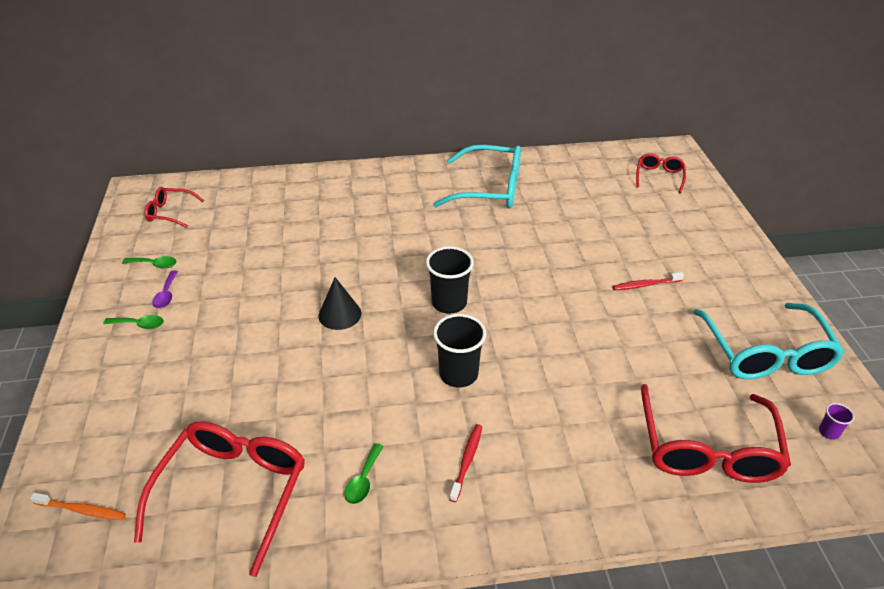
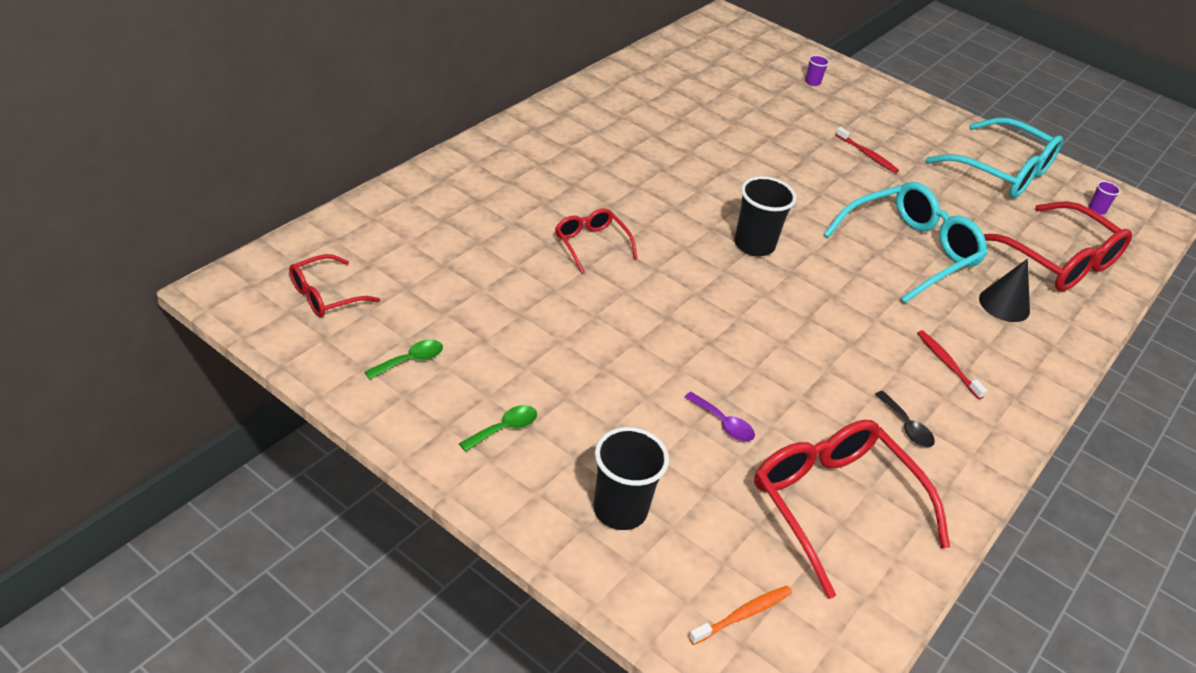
camera: 50 degrees left, 0 degrees up
(166, 295) = (480, 383): purple spoon -> purple spoon (723, 424)
(340, 314) = (681, 305): black cone -> black cone (1004, 304)
(363, 480) = (906, 426): green spoon -> black spoon
(458, 374) = (847, 301): black cup -> black cup (620, 510)
(489, 189) = (630, 118): turquoise glasses -> turquoise glasses (910, 251)
(645, 285) = (867, 154): red toothbrush -> red toothbrush turned 75 degrees counterclockwise
(659, 177) = (750, 50): red glasses -> red glasses (591, 244)
(679, 217) = (812, 82): none -> purple cup

